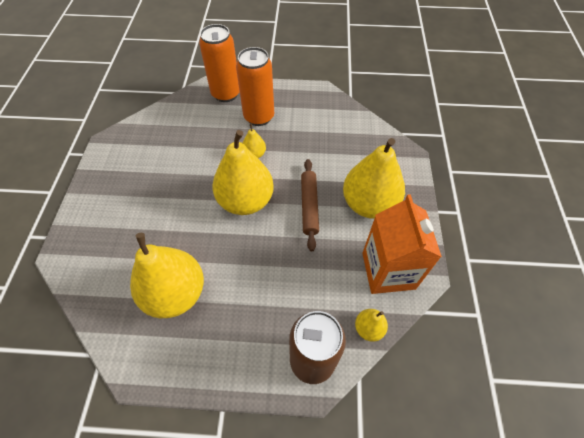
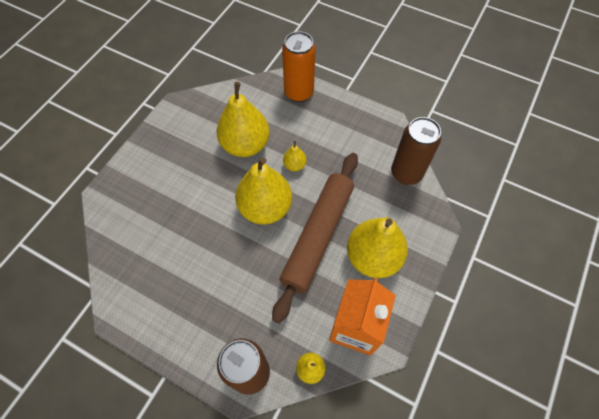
camera: 25 degrees right, 5 degrees up
(175, 293) = (172, 266): yellow pear -> yellow pear (245, 145)
(259, 117) = (317, 128): orange can -> none
(309, 206) = (317, 236): brown rolling pin -> brown rolling pin, size x1.87
(358, 126) = (406, 173): none -> brown can

